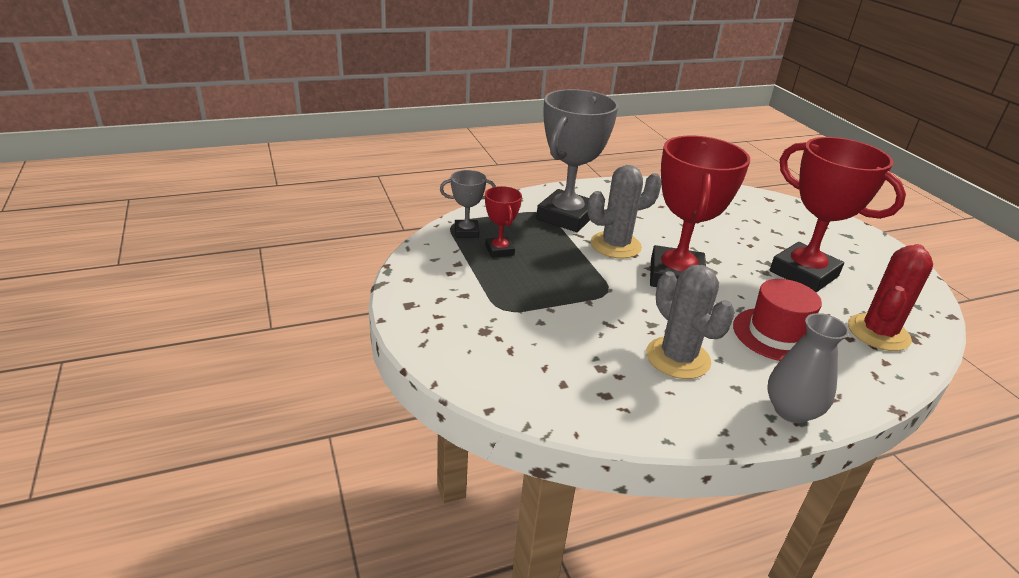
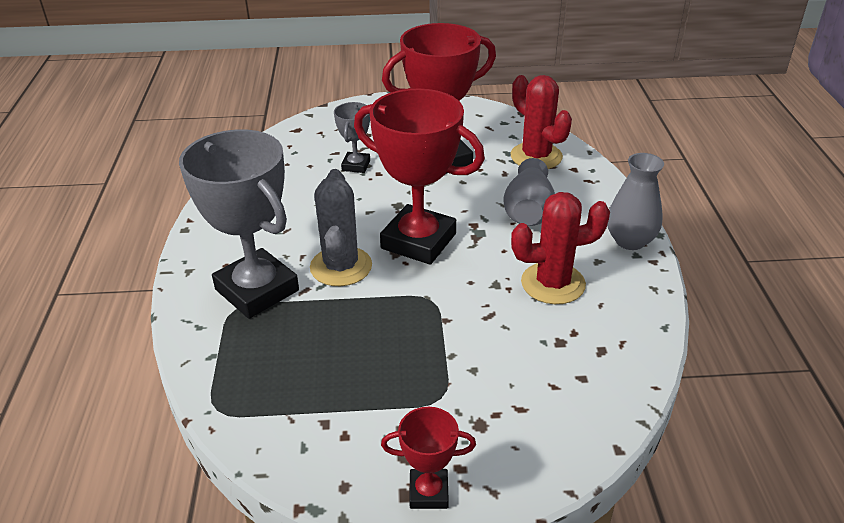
camera: 70 degrees left, 5 degrees up
(466, 232) = (248, 398): grey trophy -> grey trophy (356, 165)
(499, 250) = (310, 373): red trophy -> red trophy (428, 492)
(677, 358) = (553, 283): grey cactus -> red cactus
(776, 335) = (528, 211): red hat -> grey vase

